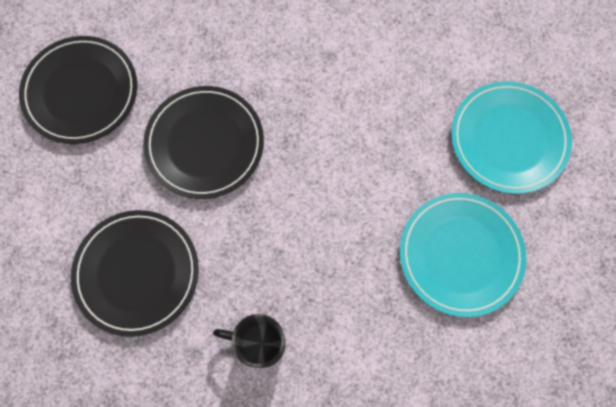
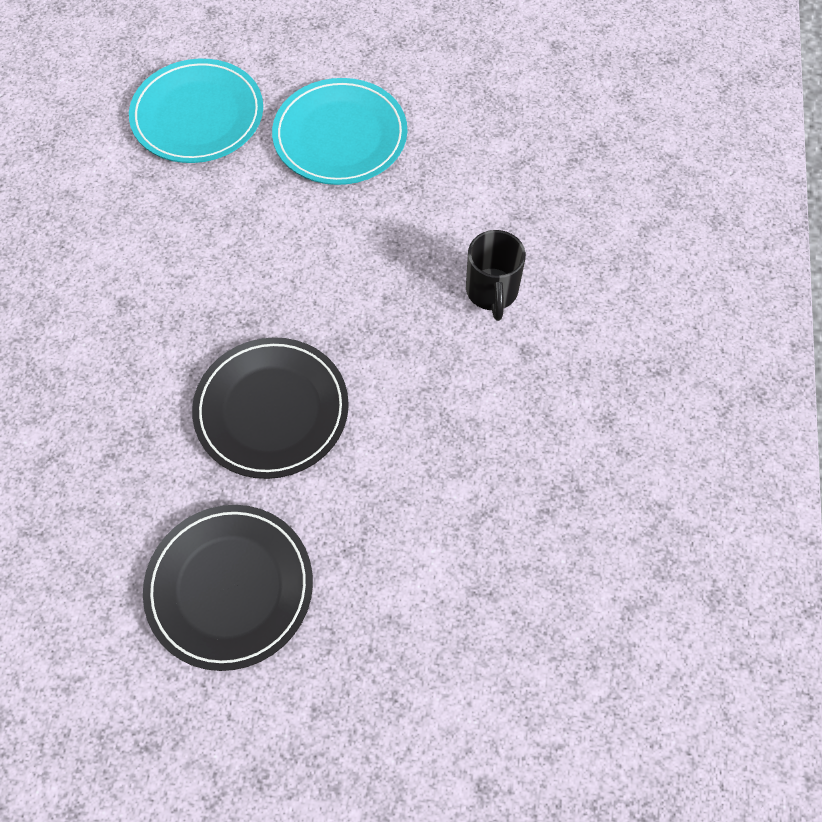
camera: 105 degrees left, 10 degrees down
(137, 273) = (455, 437): black plate -> none

